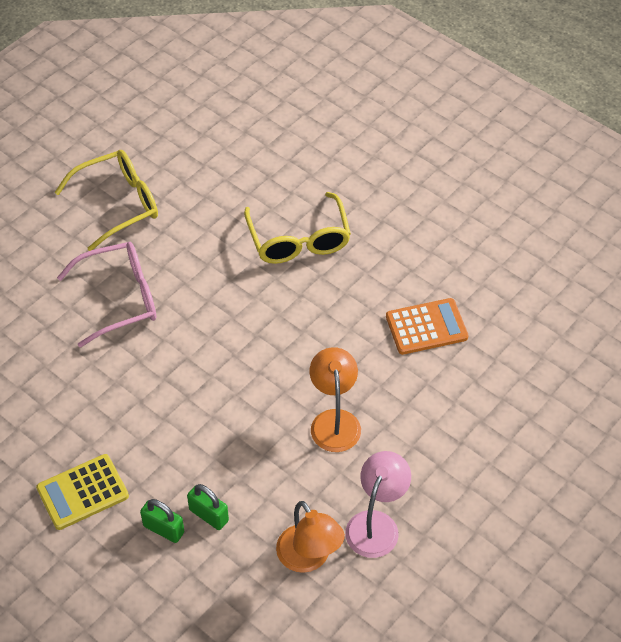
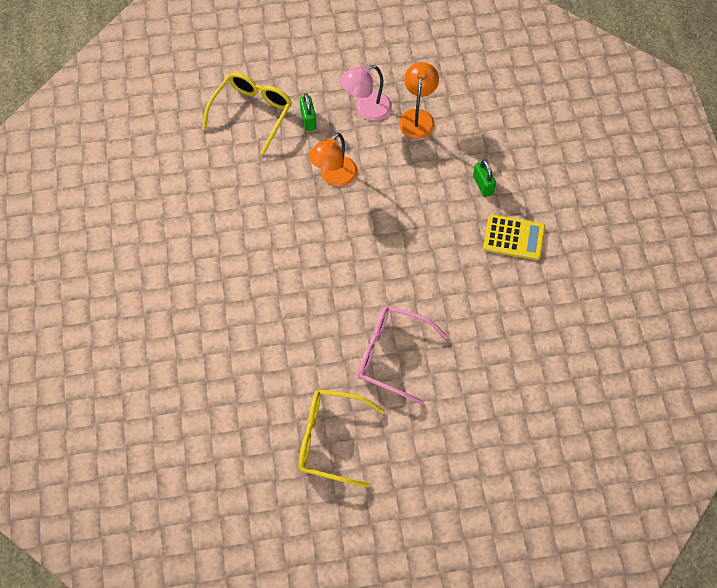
camera: 140 degrees left, 10 degrees up
(209, 515) = (451, 175): green padlock -> green padlock (308, 120)
(299, 240) = (236, 312): yellow glasses -> yellow glasses (252, 113)
(426, 327) = (223, 193): orange calculator -> none

